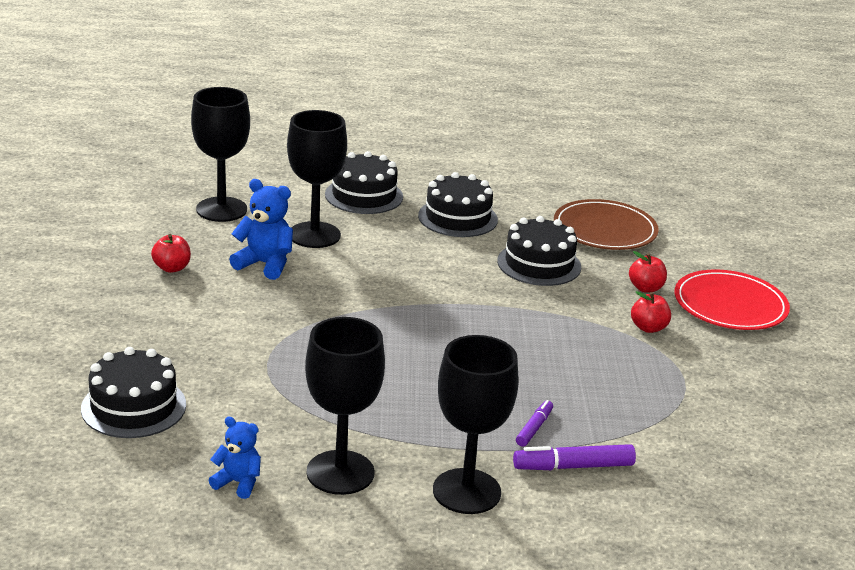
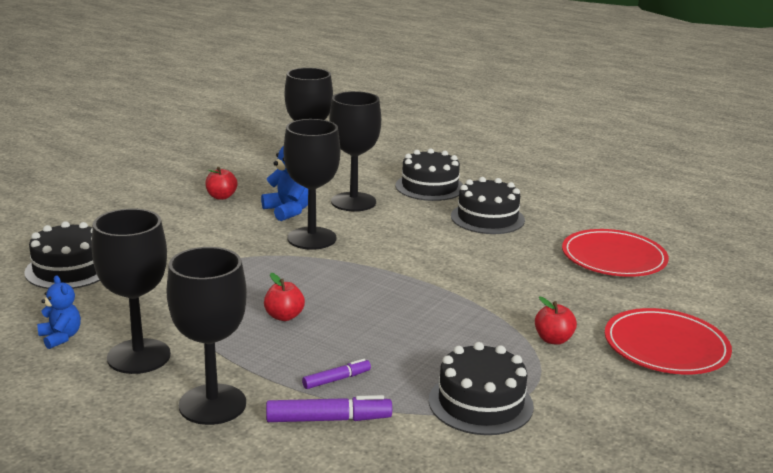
camera: 35 degrees right, 5 degrees down
(329, 290) = (312, 238): none -> black goblet
(539, 264) = (514, 266): black cake -> black cake (480, 403)
(573, 466) = (328, 419): purple marker -> purple marker turned 150 degrees clockwise
(605, 230) = (613, 257): brown plate -> red plate
(645, 288) = (593, 309): red apple -> red apple (284, 316)

